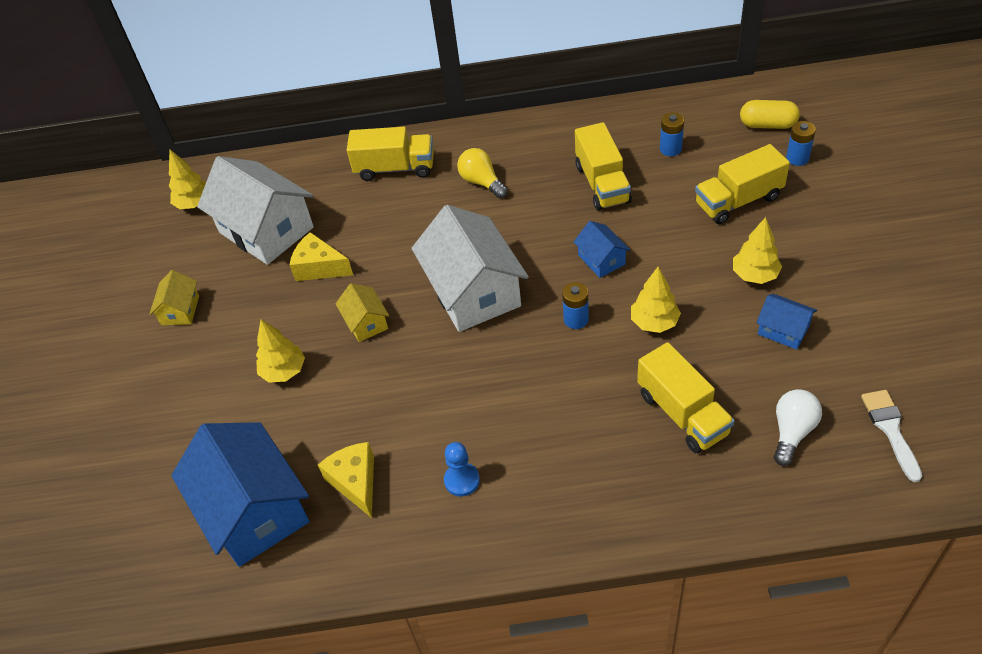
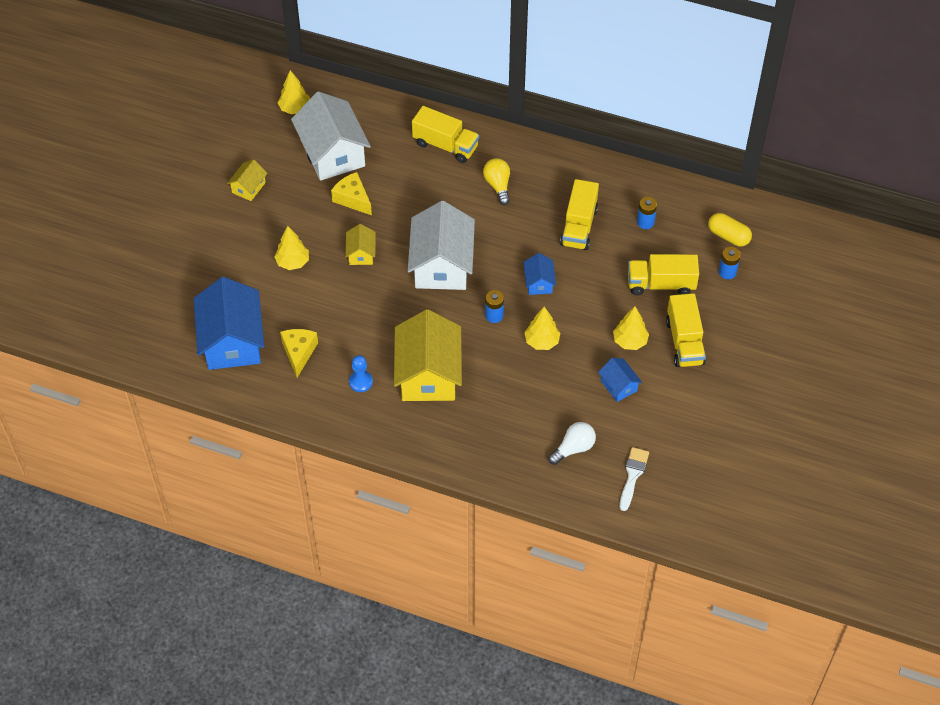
camera: 20 degrees right, 5 degrees up
(544, 427) = (428, 374): none -> yellow house
(682, 413) = (517, 406): yellow truck -> yellow truck (684, 342)

